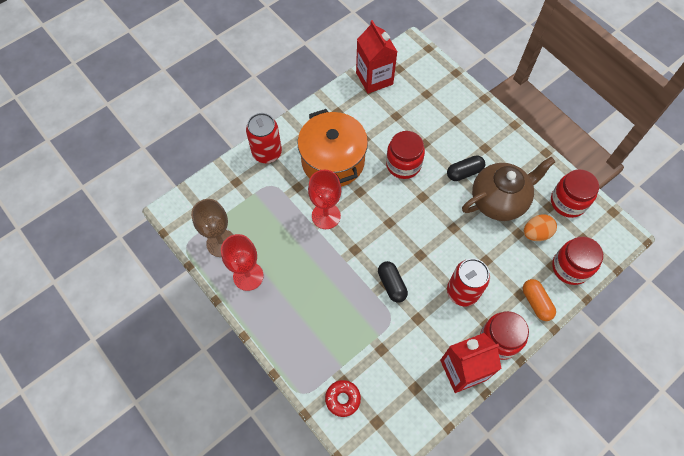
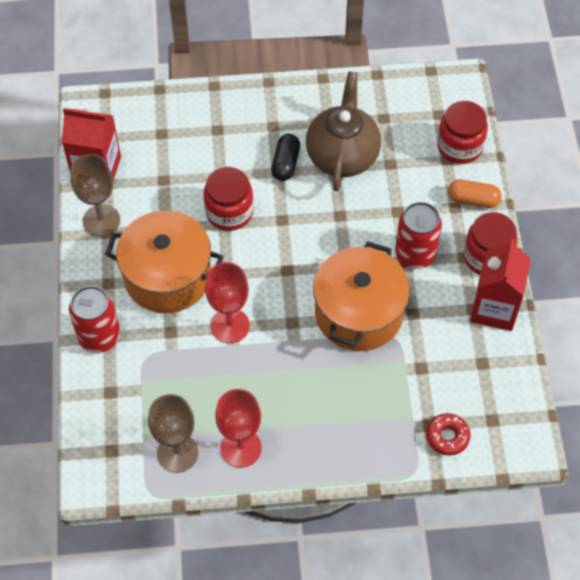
camera: 55 degrees left, 5 degrees down
(342, 103) = (101, 220): none -> brown goblet
(392, 284) = (358, 313): black capsule -> orange pot
(536, 233) = (402, 149): orange egg -> none
(568, 202) = (391, 99): red jar -> none

